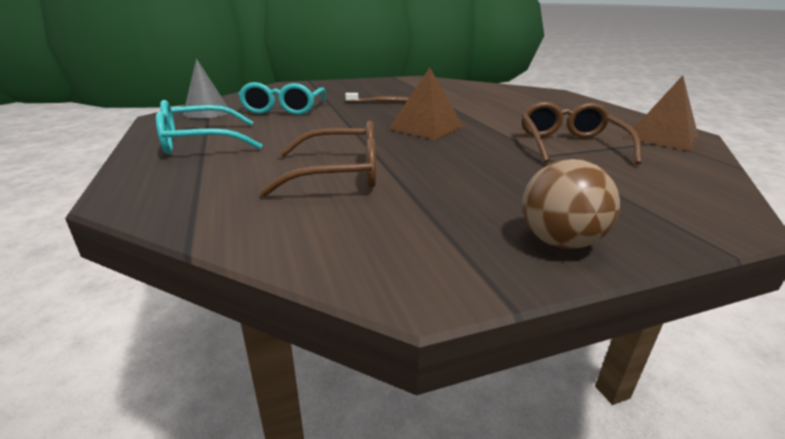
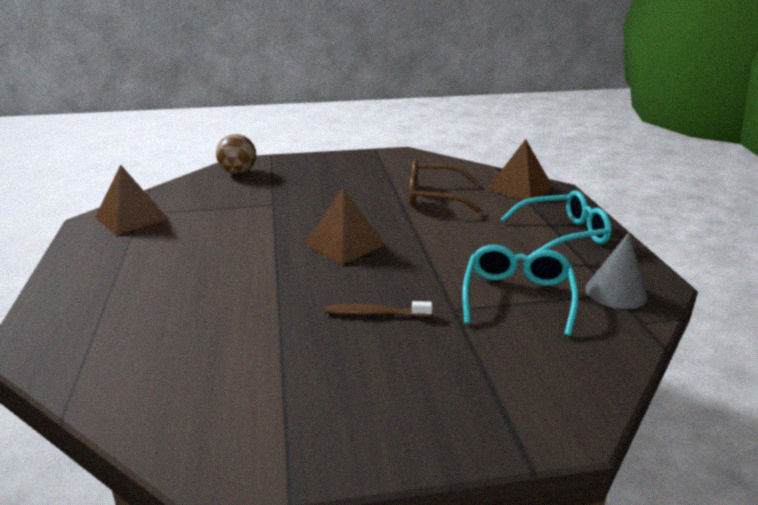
camera: 170 degrees left, 0 degrees up
(190, 196) = (519, 188): none -> brown pyramid
(559, 242) = (336, 161): brown ball -> brown ball (238, 172)
(570, 145) = (235, 213): brown glasses -> none

